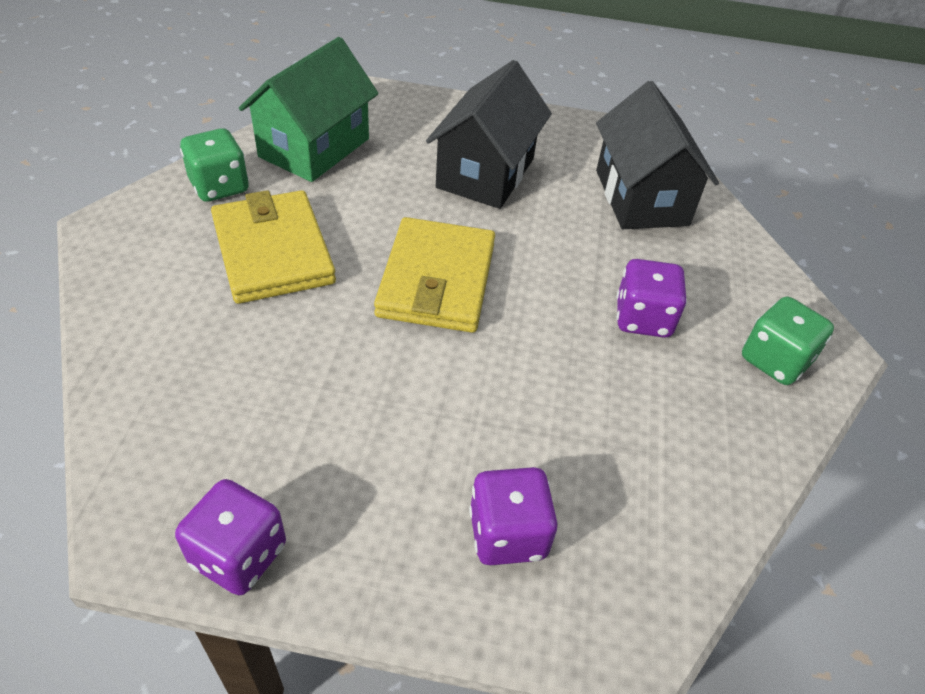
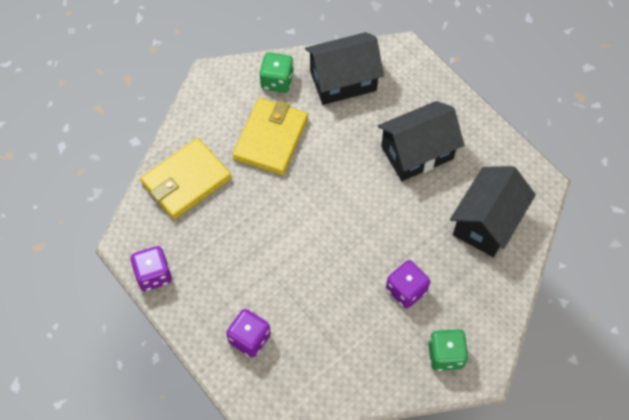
camera: 45 degrees right, 15 degrees up
(314, 148) = (343, 81): green house -> black house
(436, 280) = (329, 203): yellow wallet -> yellow wallet (186, 181)

